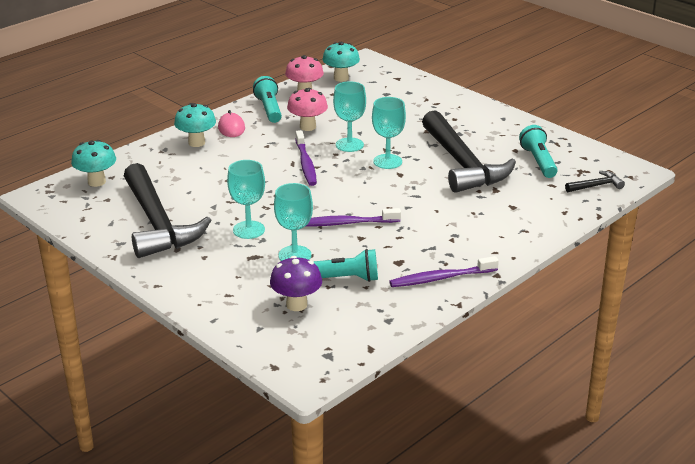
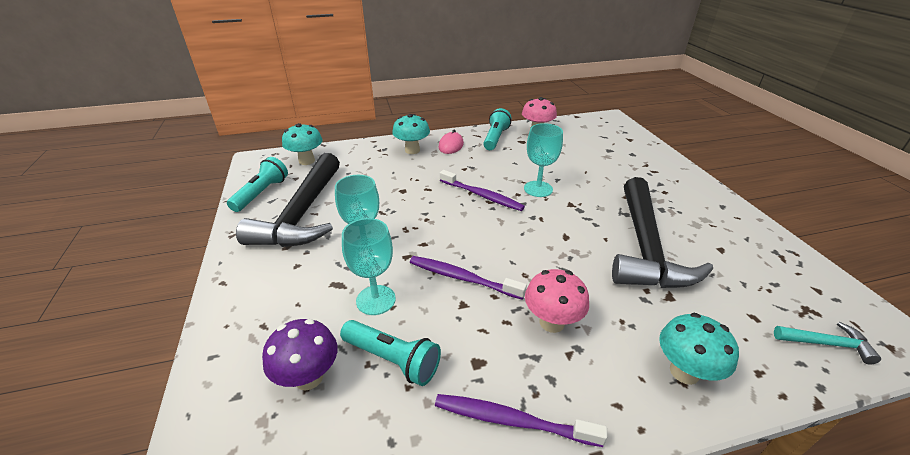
camera: 30 degrees right, 5 degrees up
(306, 164) = (482, 195): purple toothbrush -> purple toothbrush turned 75 degrees counterclockwise
(307, 127) = (514, 161): pink mushroom -> pink mushroom (551, 322)
(341, 78) = (577, 127): turquoise mushroom -> turquoise mushroom (684, 372)
(387, 161) = (562, 218): turquoise goblet -> none
(538, 161) = (747, 275): turquoise flashlight -> turquoise flashlight (262, 193)
(596, 186) = (826, 344): black hammer -> turquoise hammer

